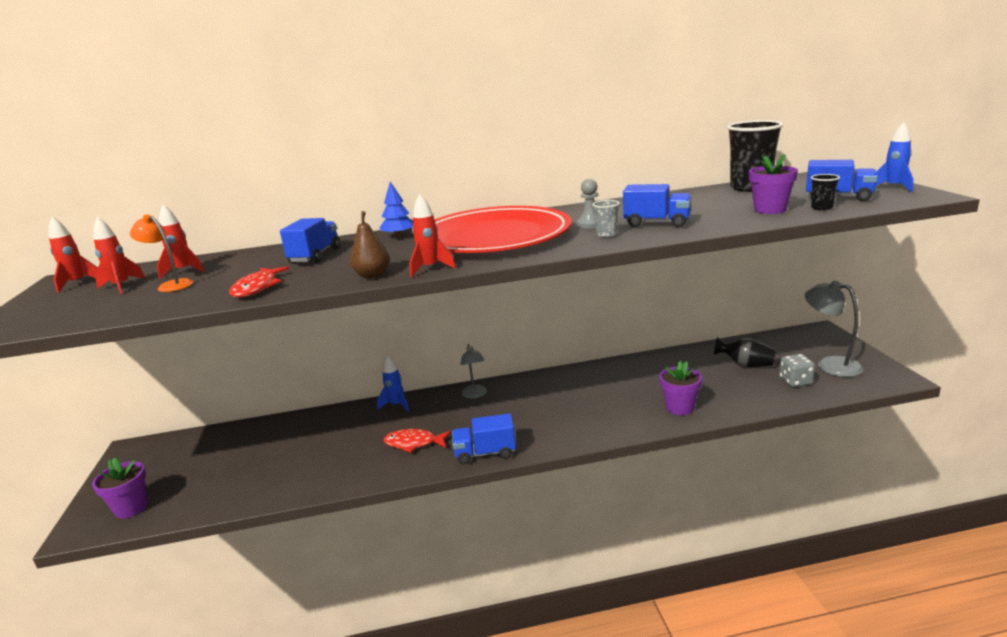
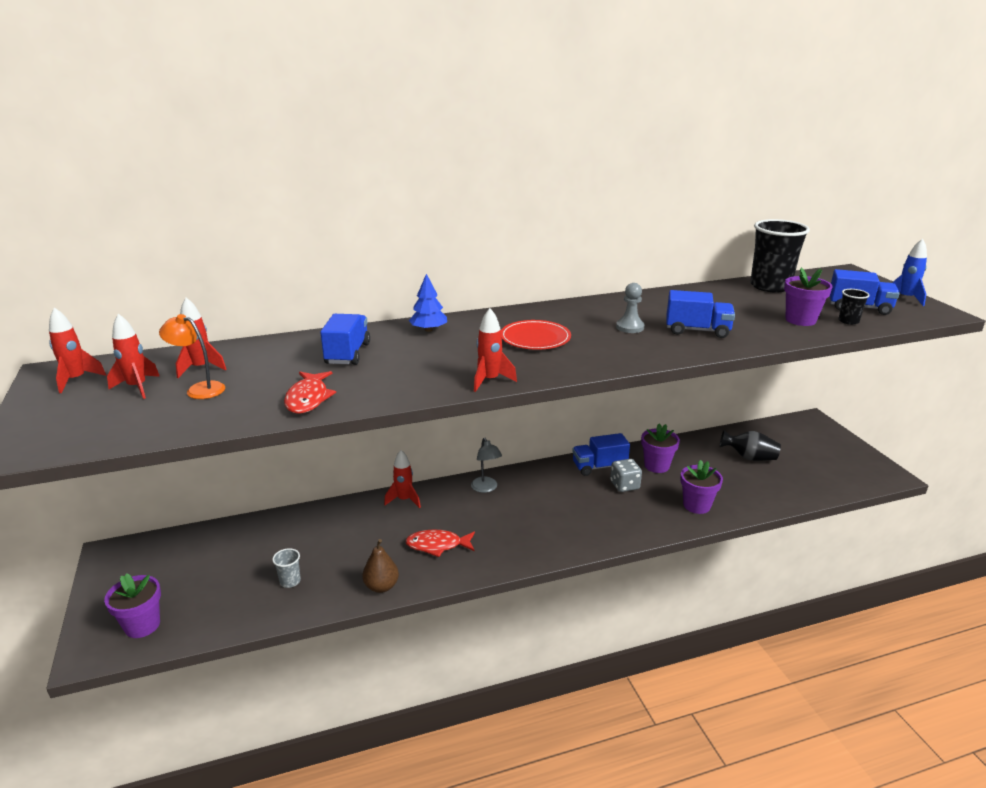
camera: 10 degrees left, 5 degrees up
(372, 275) = (430, 387): brown pear -> brown pear (381, 586)
(396, 405) = (404, 500): blue rocket -> red rocket
(485, 453) = (516, 557): blue truck -> blue truck (599, 467)
(493, 236) = (535, 338): red plate -> red plate, size x0.44
(606, 234) = (653, 343): grey cup -> grey cup (290, 581)
(647, 373) = (656, 466): none -> purple flower pot
(795, 381) = (799, 477): grey dice -> grey dice (624, 485)
(830, 365) = (827, 459): grey lamp -> none

